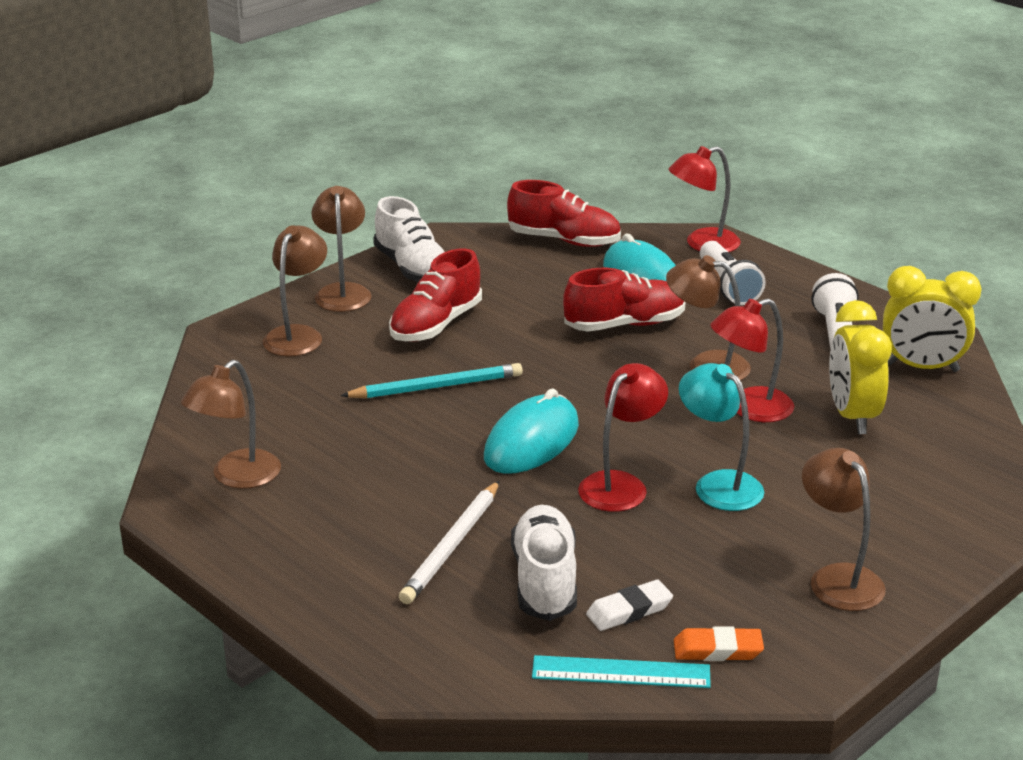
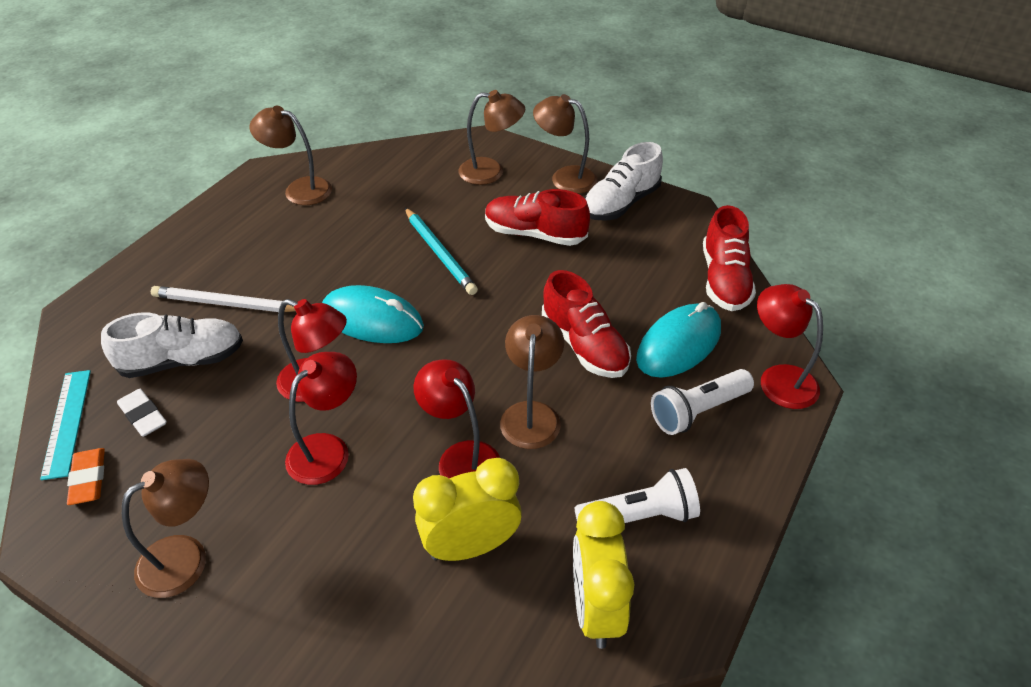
camera: 75 degrees right, 15 degrees up
(343, 292) = (564, 178): brown lamp -> brown lamp turned 135 degrees counterclockwise
(718, 484) = (327, 449): turquoise lamp -> red lamp

